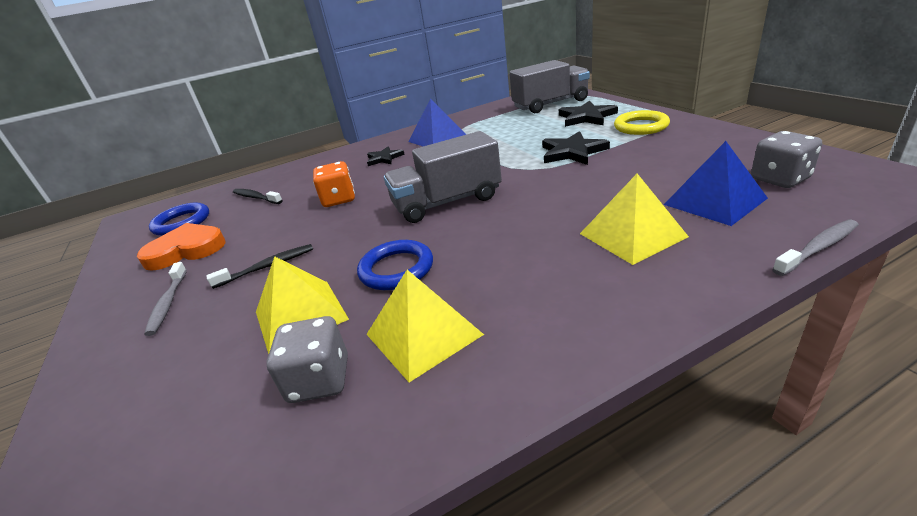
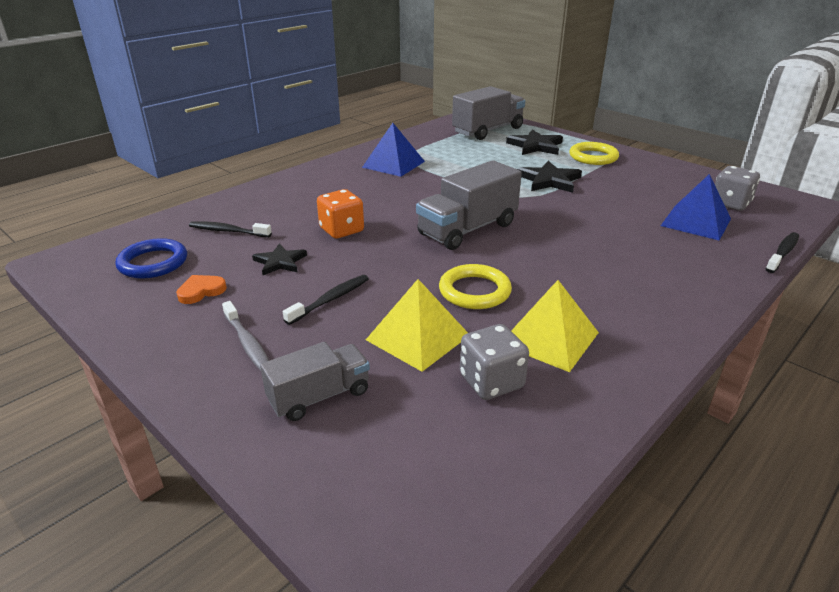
camera: 25 degrees left, 0 degrees up
(164, 368) = (319, 396): none -> grey truck
(186, 250) = (201, 291): orange heart -> orange heart, size x0.54
(384, 158) = (351, 186): black star -> black star (280, 262)
(396, 269) = (474, 291): blue ring -> yellow ring
(632, 235) = (653, 250): yellow pyramid -> none
(818, 248) = (782, 253): grey toothbrush -> black toothbrush

